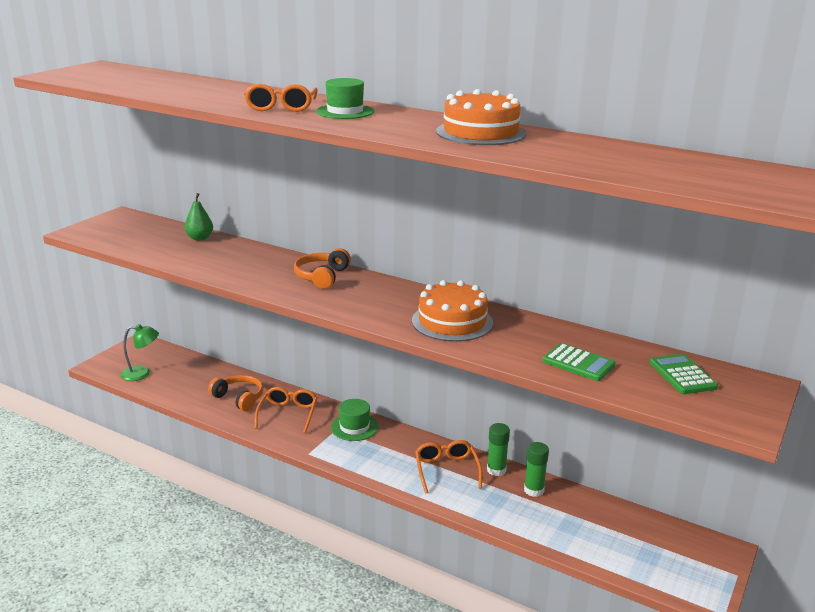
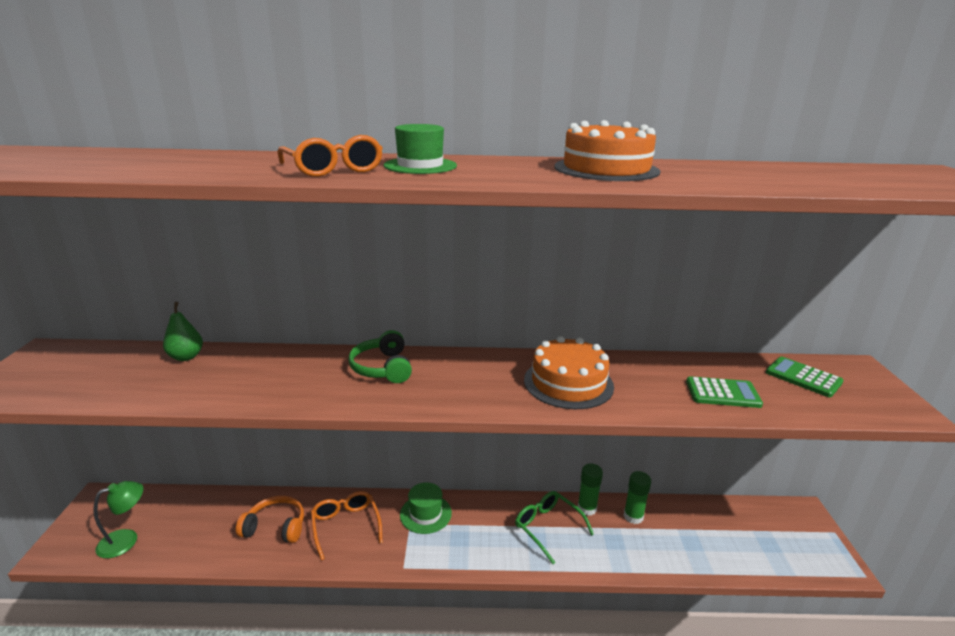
camera: 30 degrees left, 0 degrees up
(322, 276) = (382, 368): orange headphones -> green headphones
(446, 470) = (548, 528): orange glasses -> green glasses

